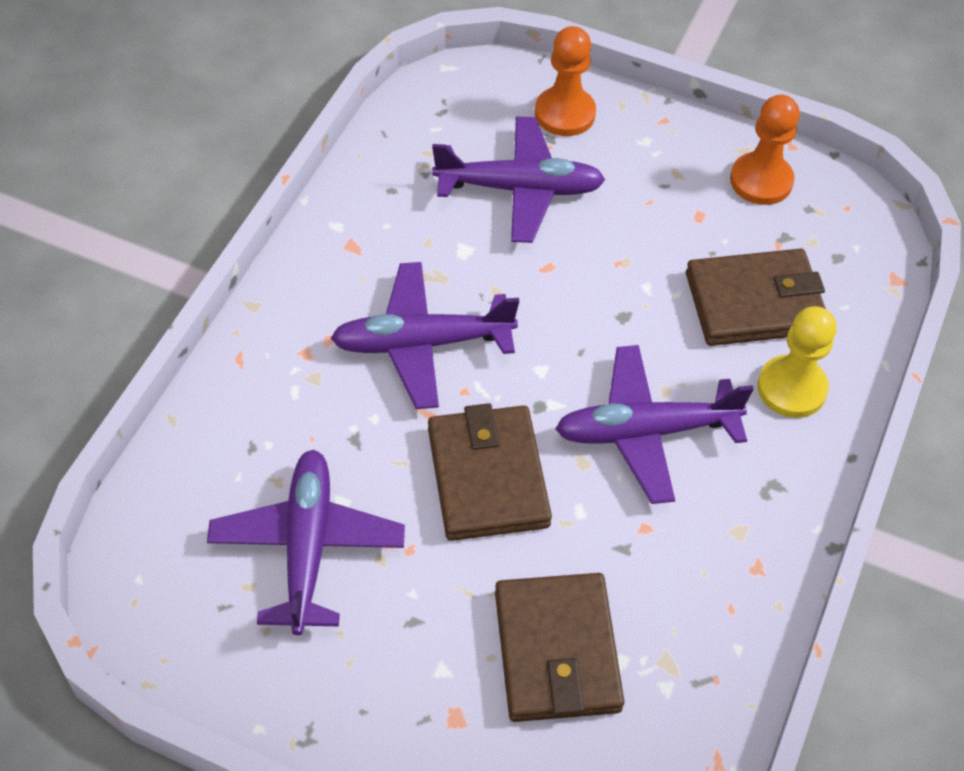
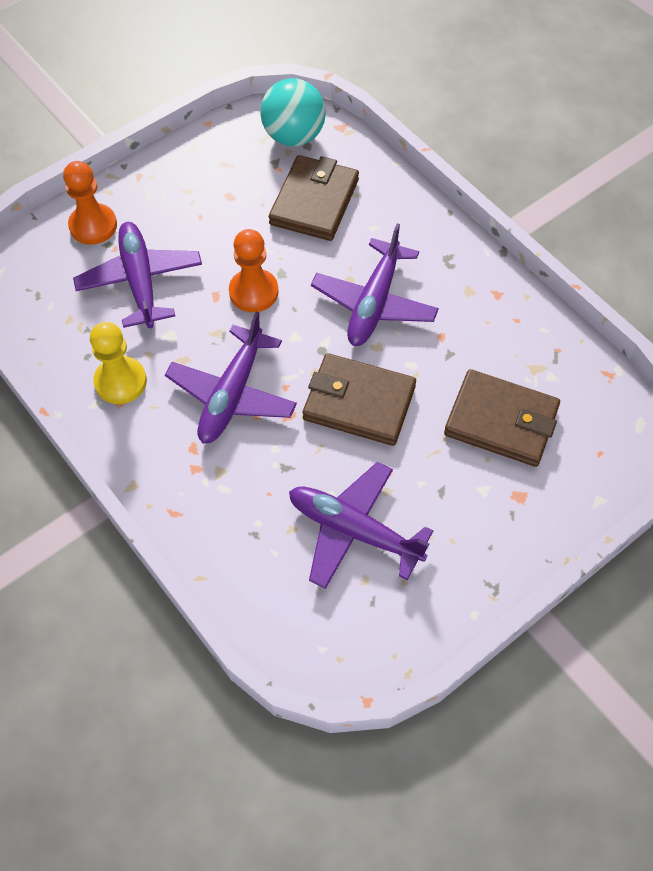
camera: 60 degrees left, 5 degrees up
(520, 189) = (140, 281): purple plane -> purple plane turned 45 degrees counterclockwise
(761, 181) = (224, 152): orange pawn -> orange pawn (253, 292)
(791, 388) = (387, 216): yellow pawn -> yellow pawn (120, 381)
(840, 237) = (293, 136): none -> turquoise ball

